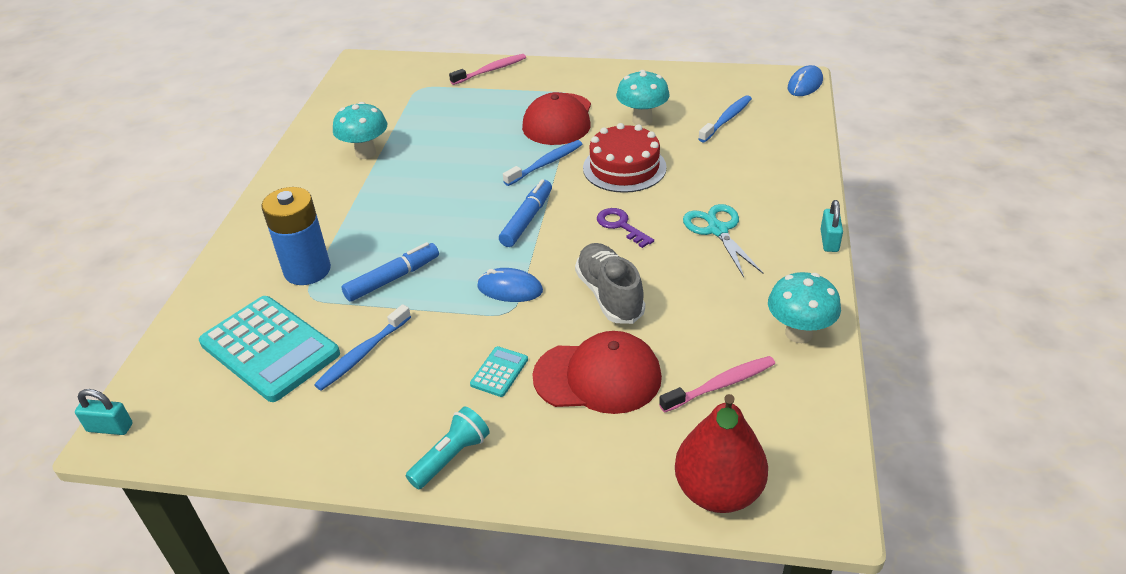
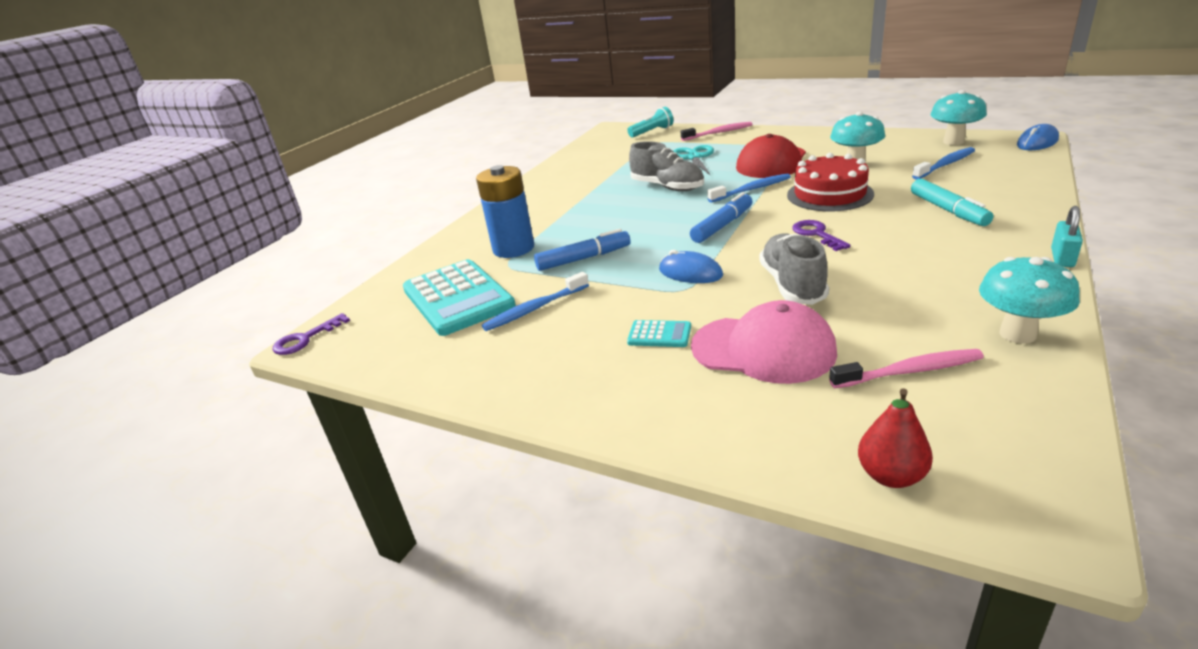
camera: 20 degrees right, 10 degrees down
(110, 427) = (305, 339): turquoise padlock -> purple key
(365, 153) = (593, 179): turquoise mushroom -> turquoise mushroom (953, 142)
(451, 457) = (586, 399): turquoise flashlight -> turquoise flashlight (652, 132)
(454, 163) = (667, 187): none -> grey shoe
(499, 372) = (659, 335): turquoise calculator -> turquoise calculator turned 60 degrees clockwise
(598, 377) = (763, 349): red cap -> pink cap
(717, 230) = (924, 243): turquoise scissors -> turquoise scissors (694, 157)
(718, 491) = (891, 476): red pear -> red pear, size x0.59
(734, 185) = (948, 210): none -> turquoise marker

